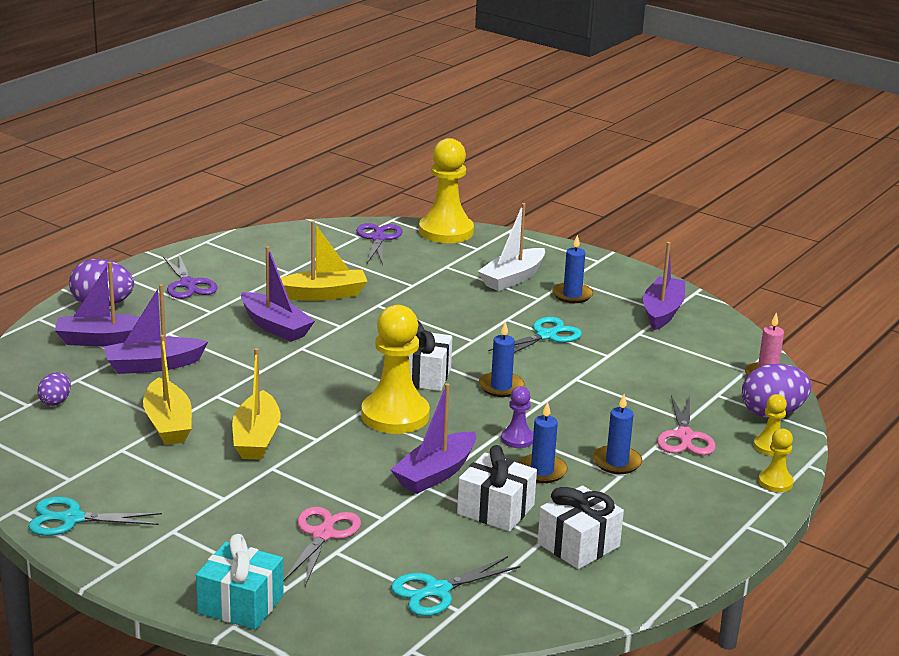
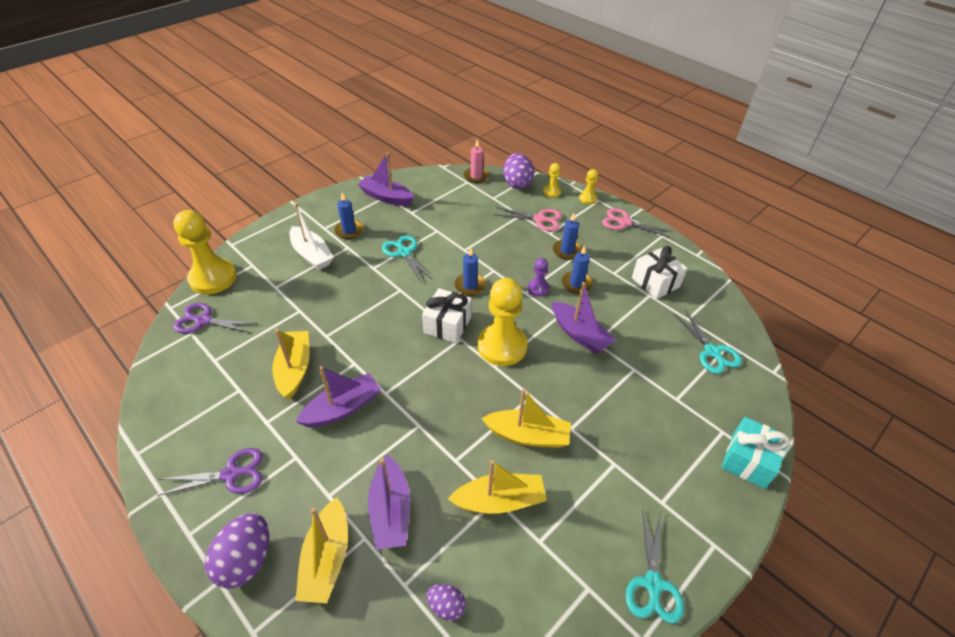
camera: 80 degrees left, 20 degrees up
(103, 340) = (327, 558): purple boat -> yellow boat
(323, 534) = (657, 404): pink scissors -> pink scissors (624, 222)
(495, 509) = (621, 311): white gift -> none

